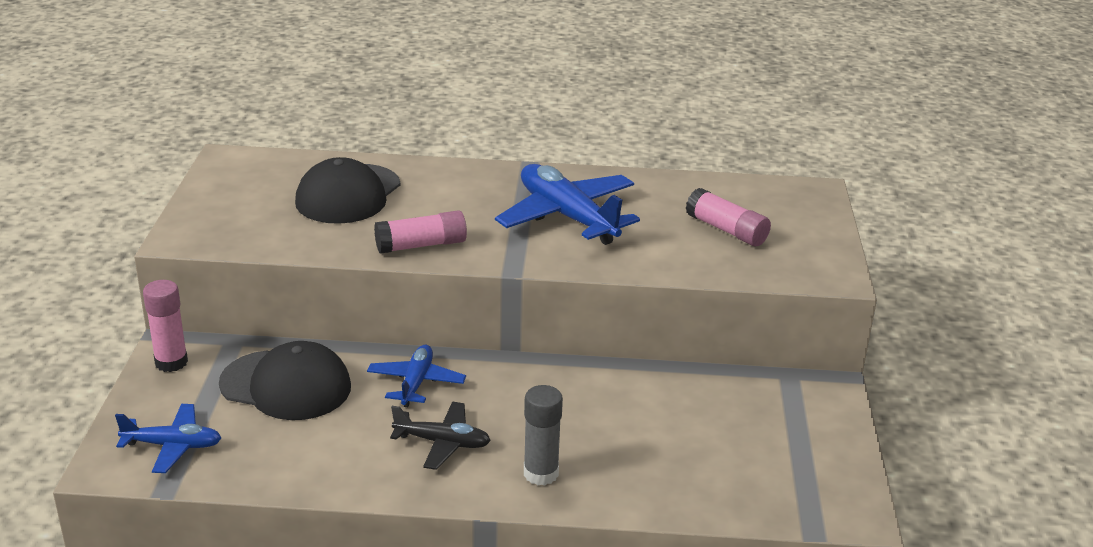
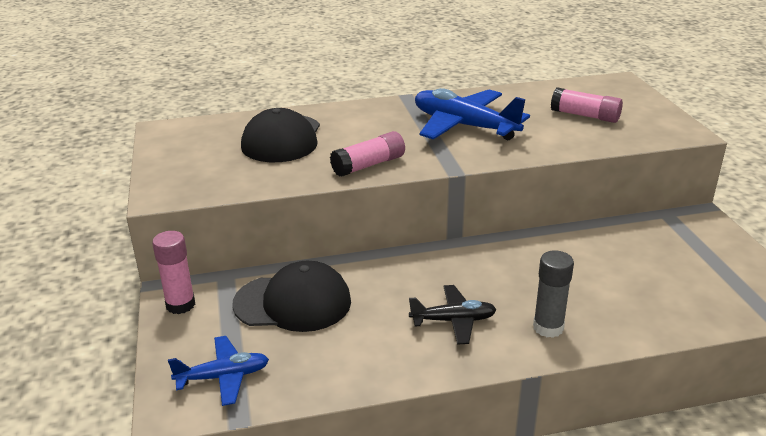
camera: 15 degrees left, 0 degrees up
(416, 383) = (399, 278): blue plane -> none

